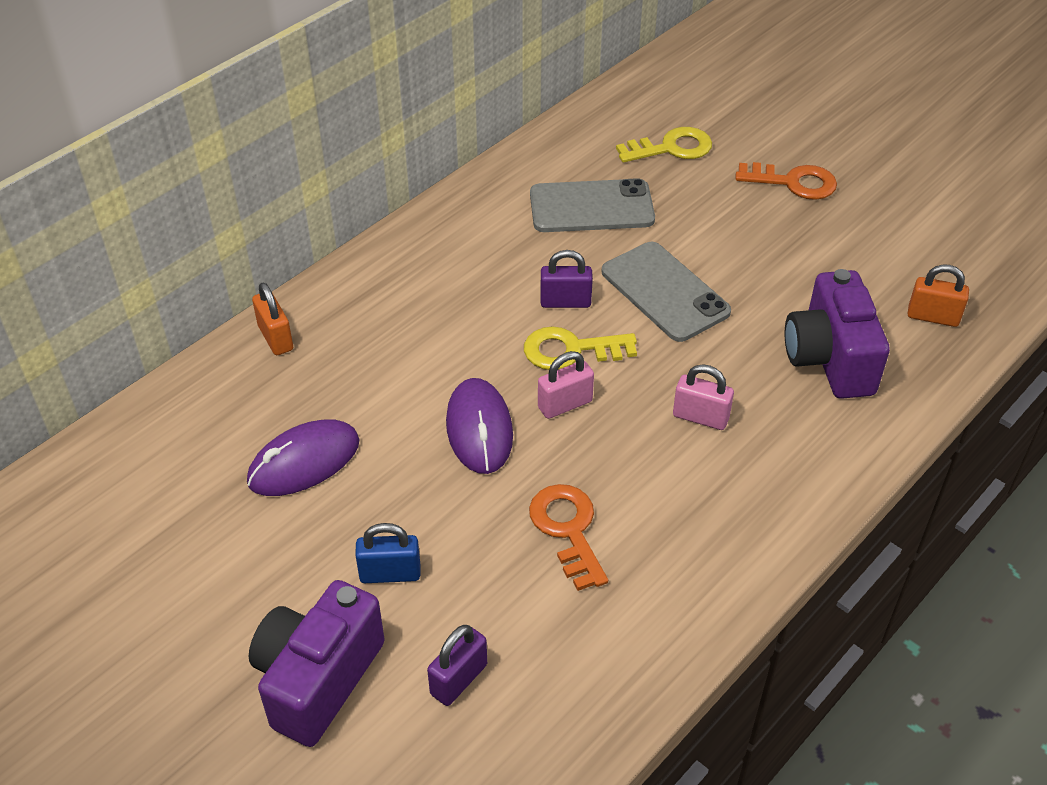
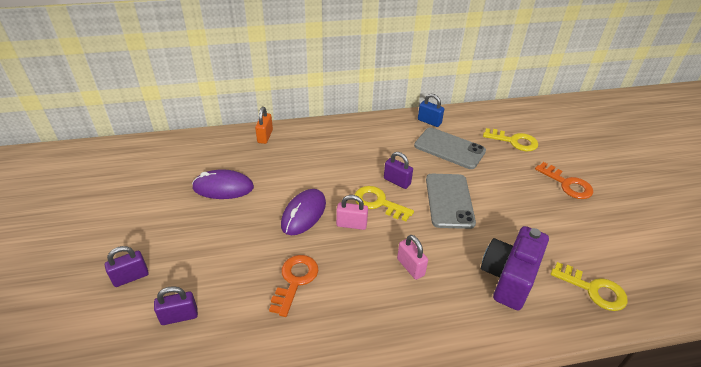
camera: 35 degrees right, 5 degrees down
(318, 679) = (131, 277): purple camera -> purple padlock
(390, 573) = (204, 252): blue padlock -> blue padlock (429, 122)
(933, 317) = (593, 290): orange padlock -> yellow key

